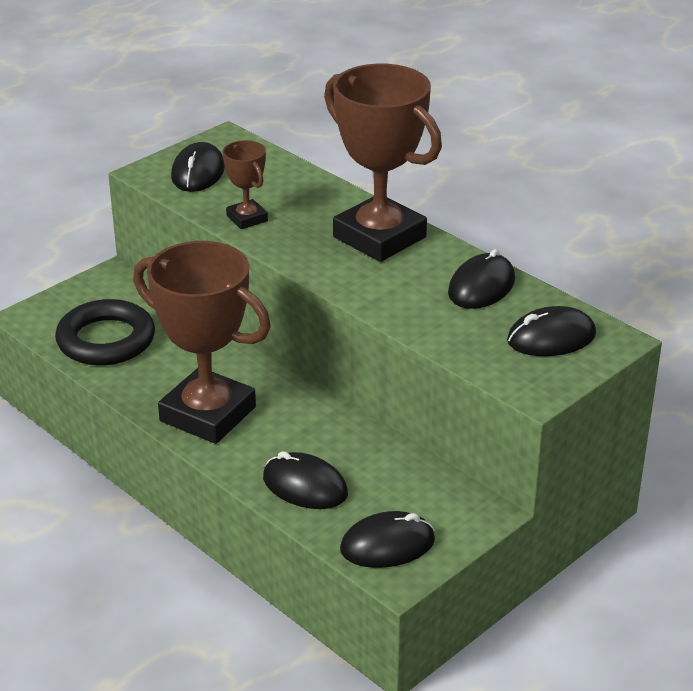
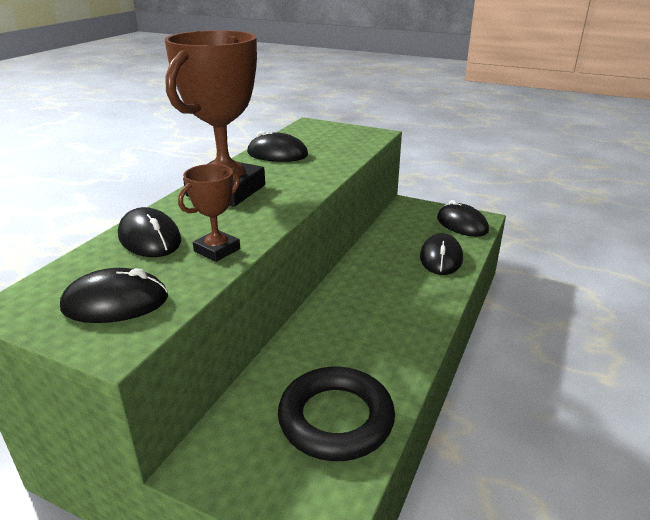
camera: 110 degrees left, 5 degrees down
(207, 414) = (402, 317): brown trophy -> none
(551, 338) = (321, 134): black mouse -> black mouse (150, 238)

